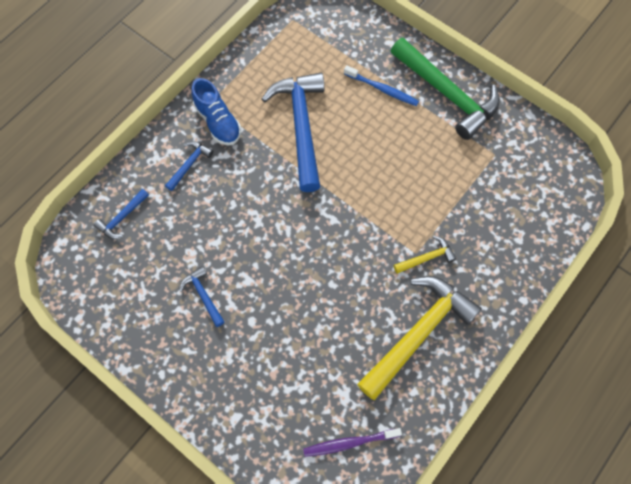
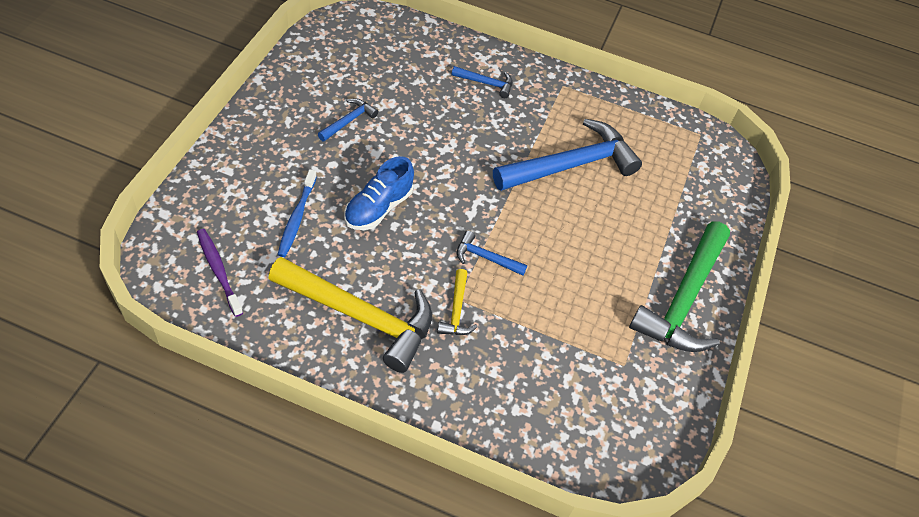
camera: 65 degrees right, 15 degrees down
(122, 218) = (410, 47): blue hammer -> blue hammer (485, 258)
(218, 122) = (544, 96): blue shoe -> blue shoe (378, 208)
(382, 89) = (655, 232): blue toothbrush -> blue toothbrush (297, 218)
(426, 258) = (456, 310): yellow hammer -> yellow hammer turned 45 degrees clockwise

